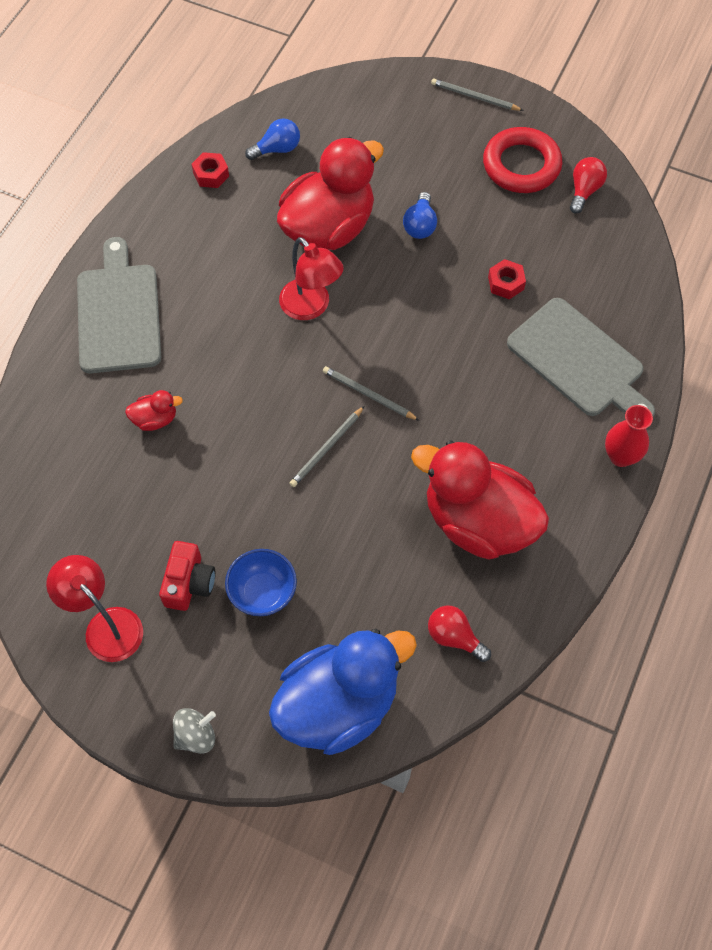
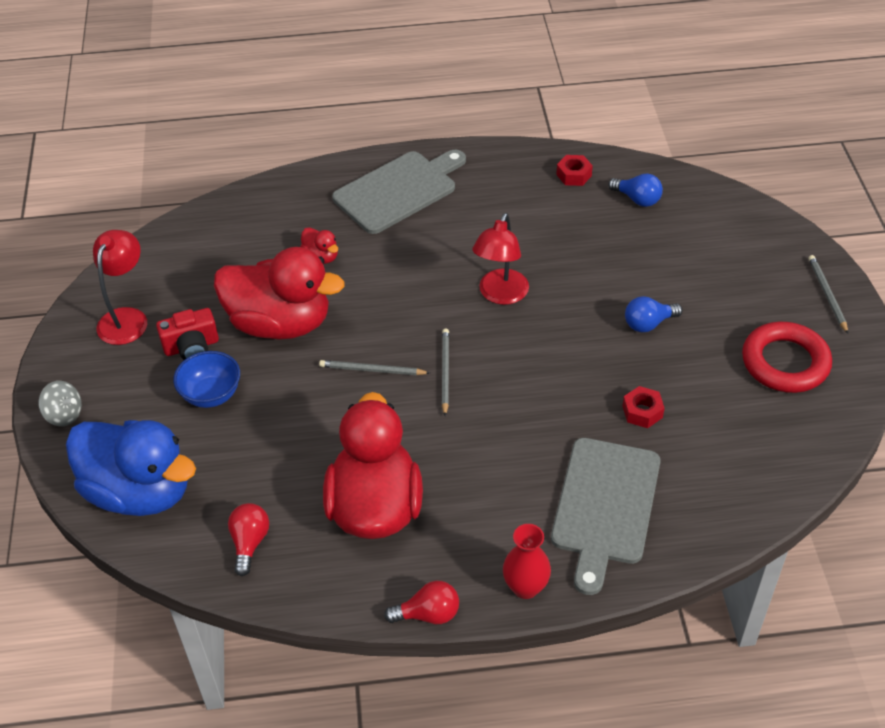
camera: 60 degrees right, 15 degrees down
(328, 228) = (589, 267): red duck -> red duck (280, 323)
(584, 191) = (804, 422): red light bulb -> red light bulb (428, 614)

